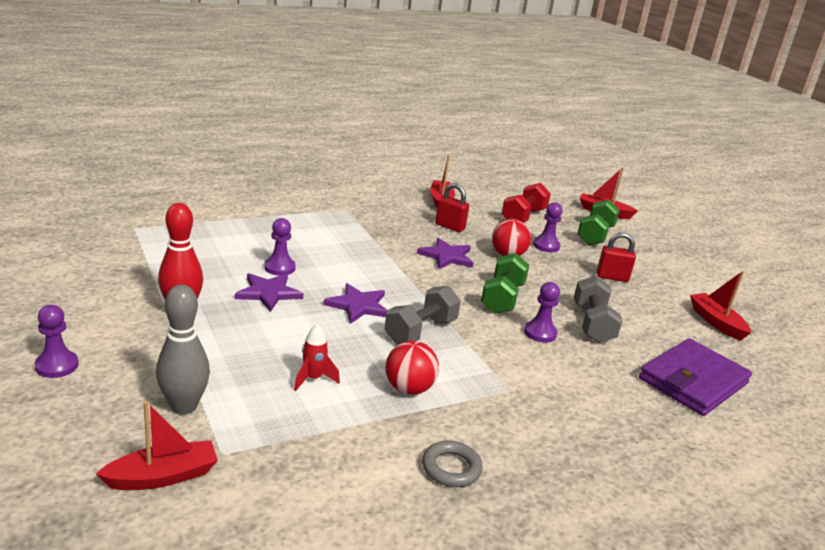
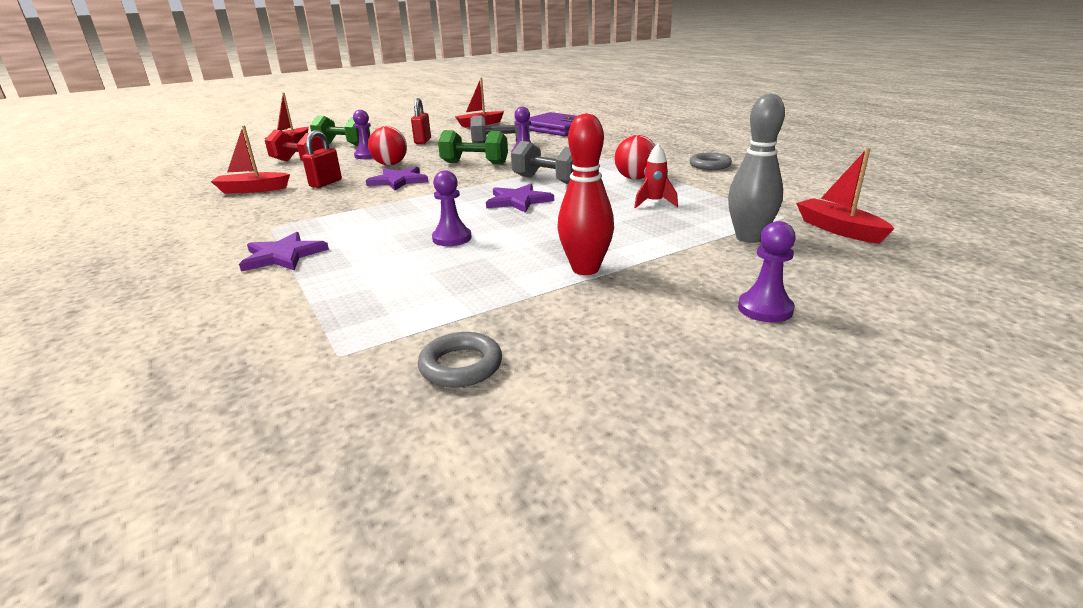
camera: 90 degrees left, 0 degrees up
(93, 255) = (461, 365): none -> grey ring
(268, 293) = (516, 235): purple star -> purple star (283, 255)

